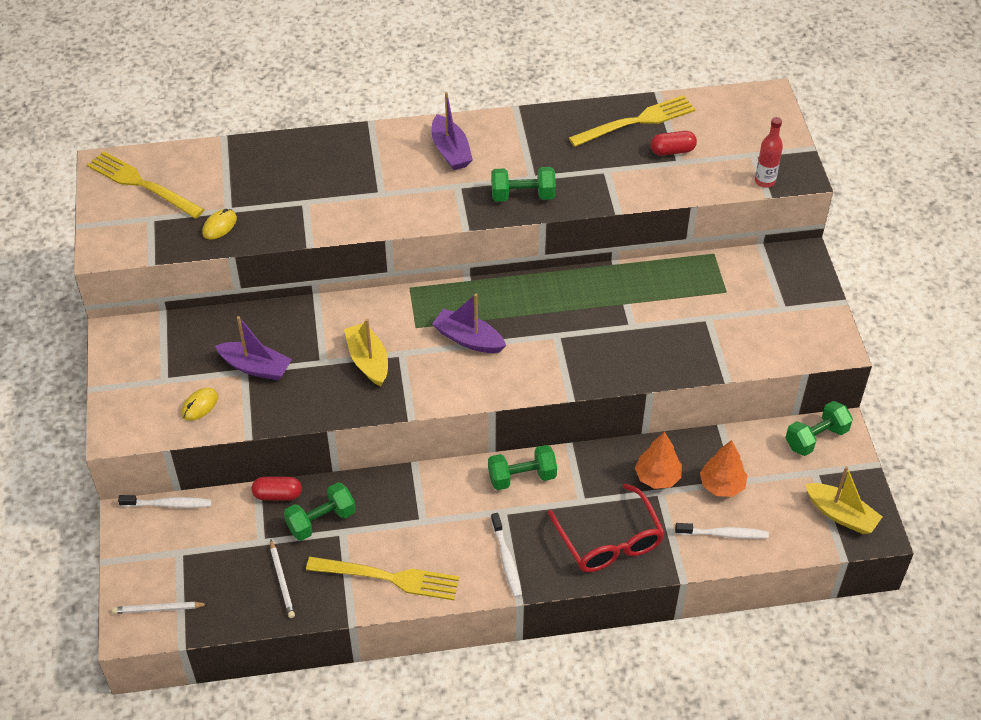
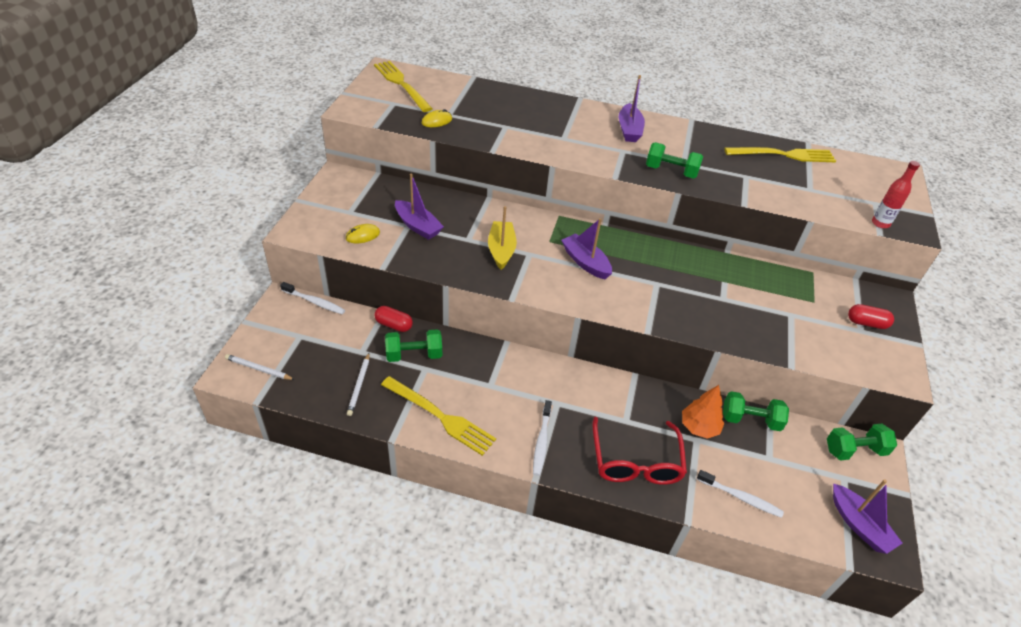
camera: 20 degrees right, 5 degrees down
(522, 477) = (585, 383): green dumbbell -> green dumbbell (750, 420)
(672, 151) = (806, 181): red capsule -> red capsule (866, 323)
(722, 485) = (754, 456): orange tree -> none
(841, 514) = (859, 525): yellow boat -> purple boat

